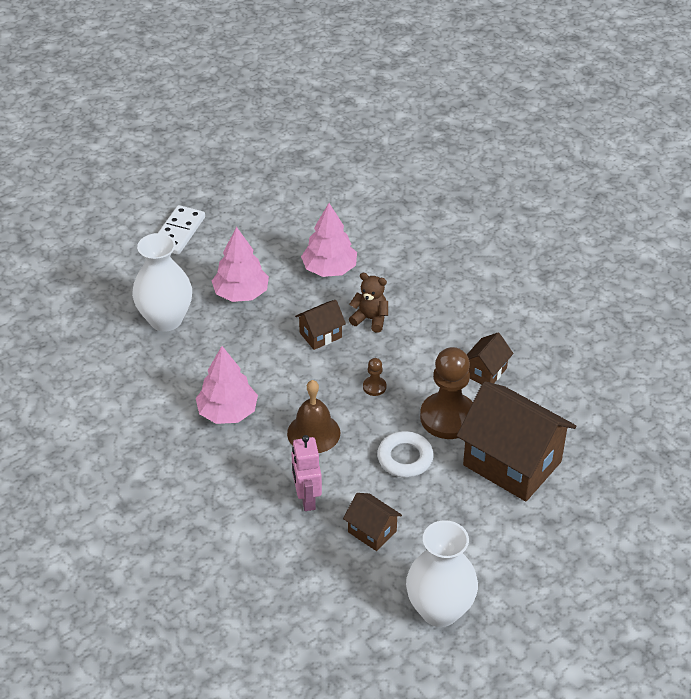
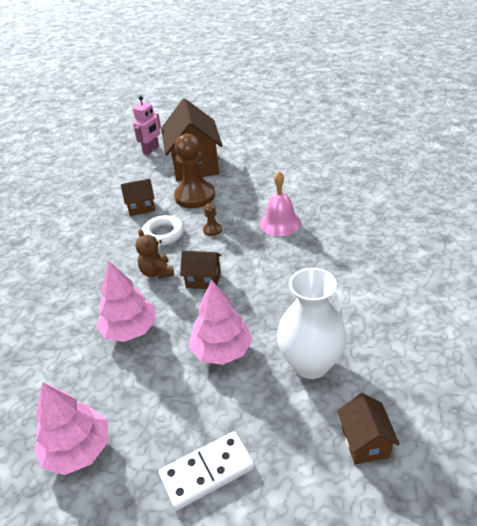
camera: 135 degrees left, 5 degrees down
(228, 412) = (324, 261): pink tree -> pink tree (78, 450)
(306, 498) = (320, 194): pink robot -> pink robot (151, 150)
(313, 433) = (280, 223): brown bell -> pink bell
(372, 531) = (300, 168): brown house -> brown house (365, 442)
(405, 458) = (244, 189): white ring -> white ring (163, 234)
(439, 610) = (303, 134): white vase -> none

